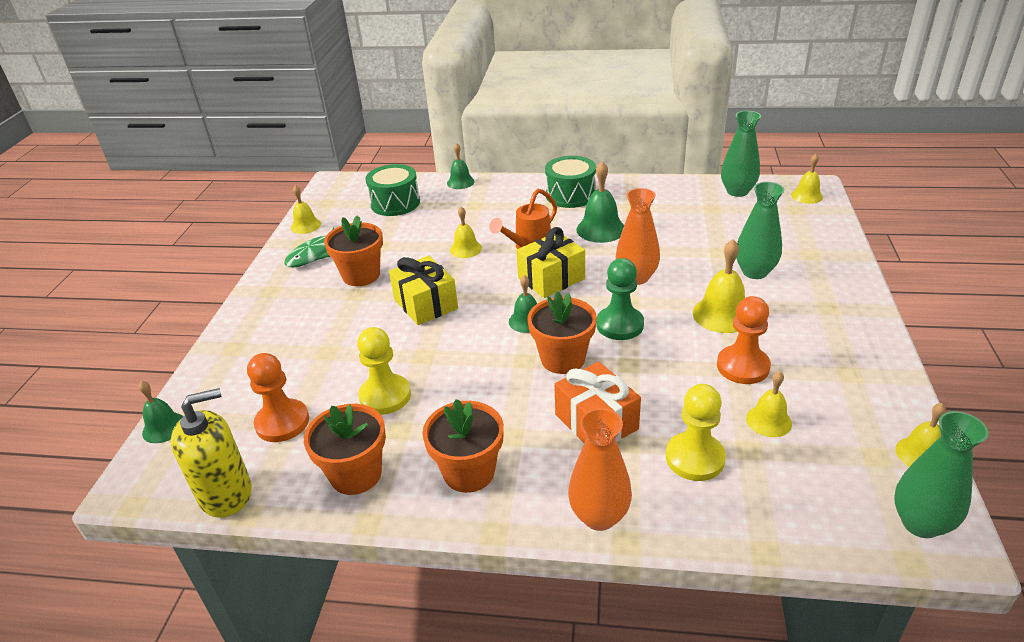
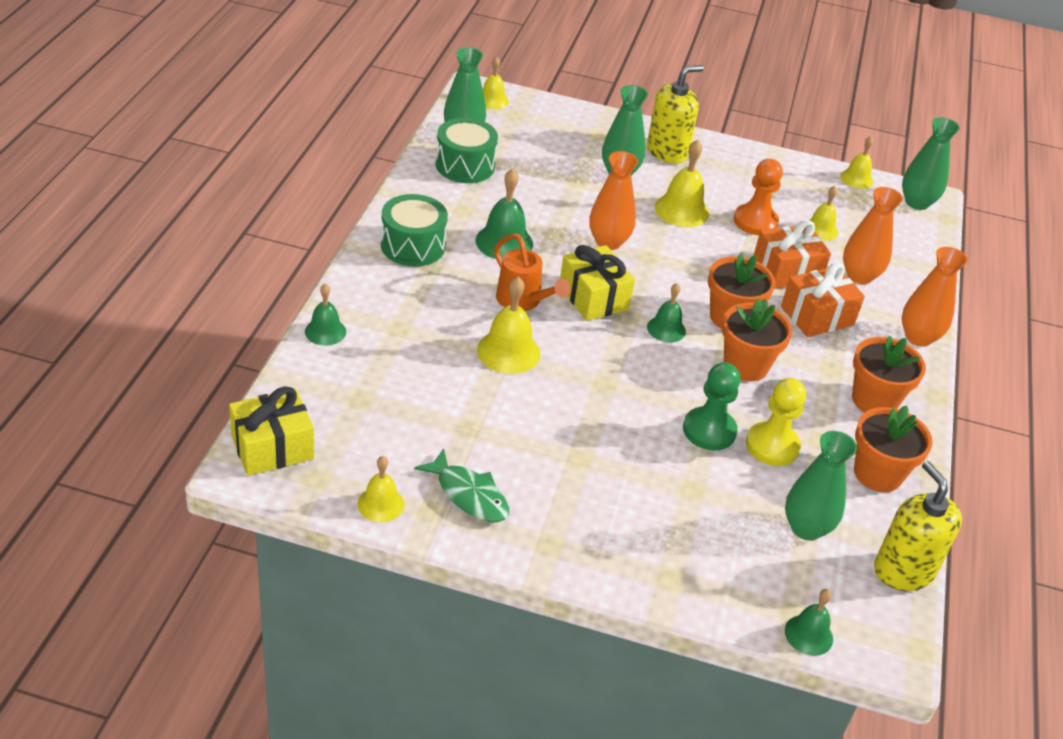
camera: 90 degrees left, 5 degrees up
(282, 422) = (806, 528): orange pawn -> green vase
(361, 275) = (539, 450): orange flower pot -> orange flower pot (745, 365)
(395, 203) = (356, 402): green drum -> green drum (465, 165)
(425, 304) = (617, 399): yellow gift -> yellow gift (272, 447)
(465, 249) = (508, 351): yellow bell -> yellow bell, size x1.56
(619, 325) = (685, 271): green pawn -> green pawn (709, 430)
(664, 395) = (786, 271): none -> orange gift
(695, 458) = (859, 276): yellow pawn -> orange vase
(823, 296) = (667, 151): none -> yellow soap dispenser

